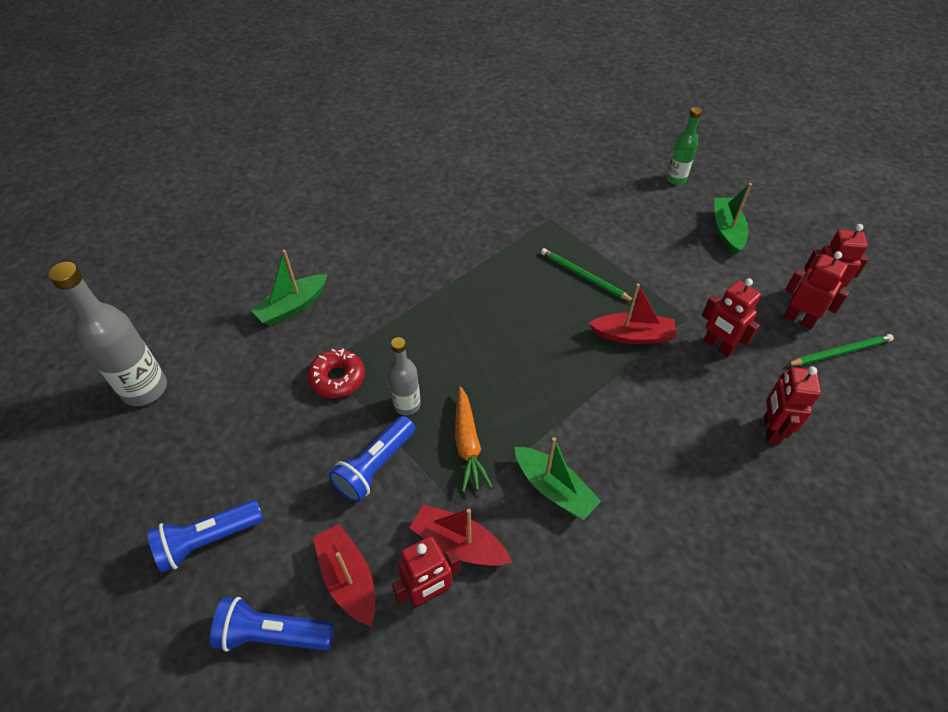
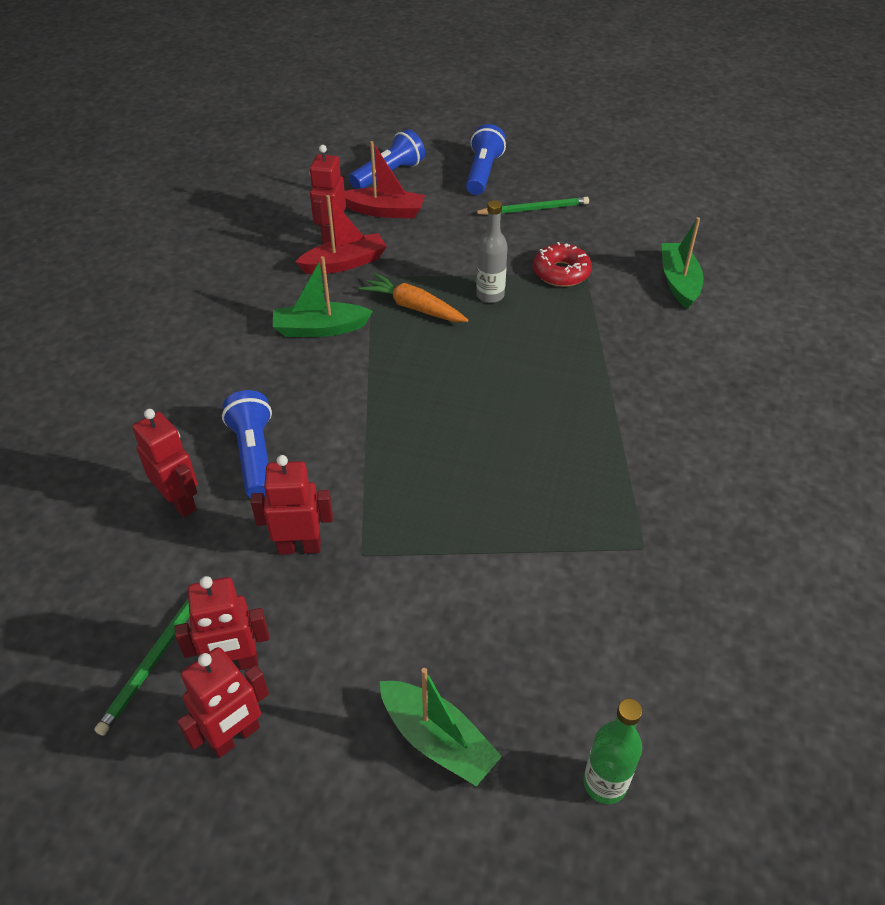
camera: 130 degrees right, 5 degrees down
(145, 389) = (652, 185): grey bottle -> none
(375, 466) = (452, 255): blue flashlight -> blue flashlight (254, 455)
(584, 276) = (514, 508): green pencil -> green pencil (533, 209)
(633, 335) = (393, 486): red boat -> none

